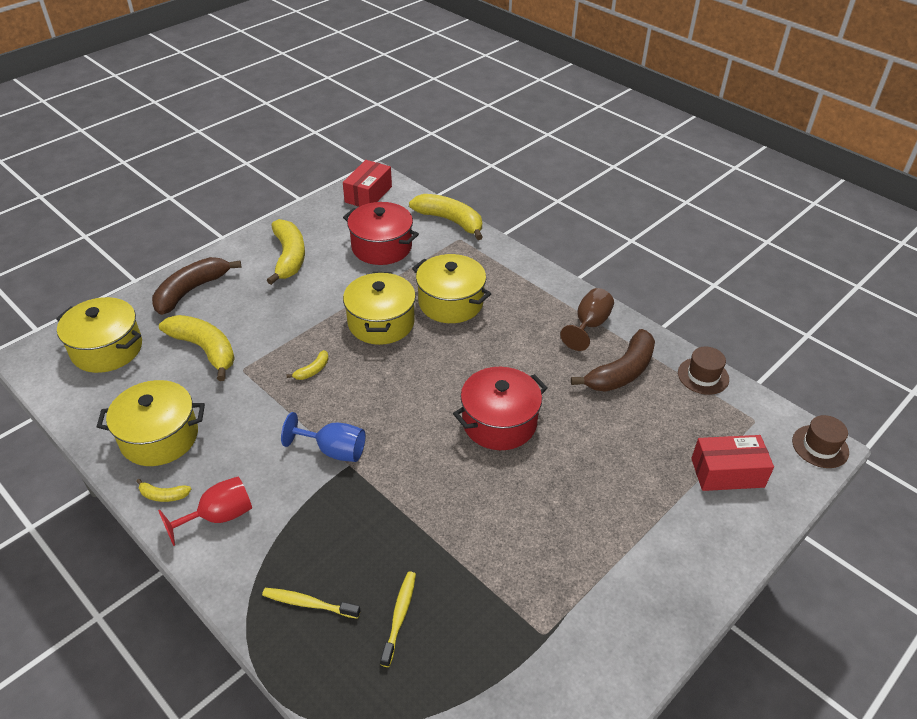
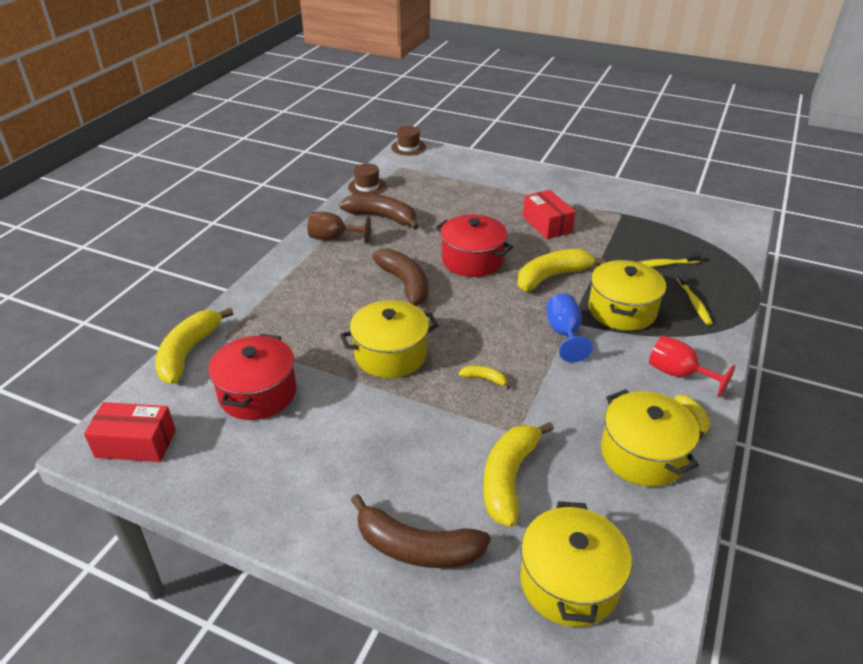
camera: 110 degrees left, 5 degrees down
(289, 257) = (306, 472): yellow banana -> yellow banana (552, 276)
(451, 302) = (338, 317): yellow pot -> yellow pot (622, 310)
(478, 357) = (405, 285): none -> brown banana
(727, 473) = (452, 172): red box -> red box (547, 224)

